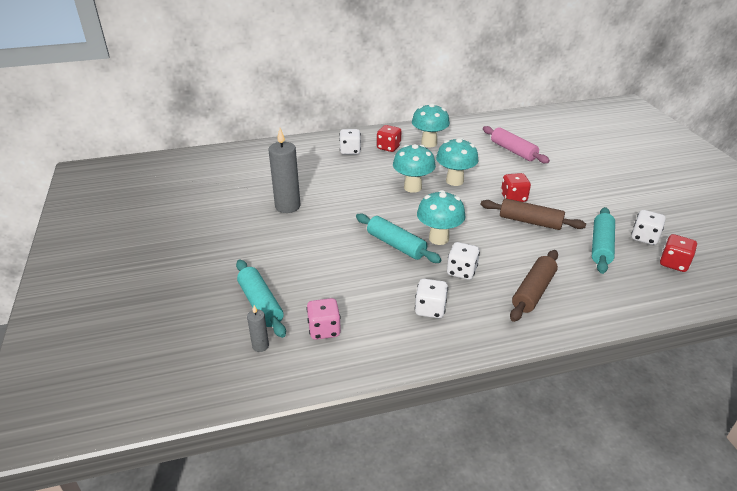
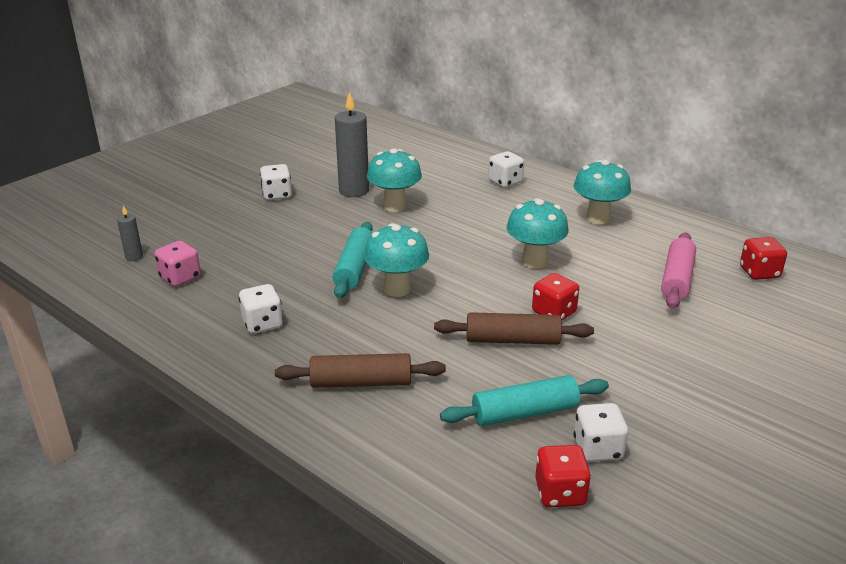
camera: 55 degrees right, 5 degrees down
(260, 304) = (190, 235): turquoise rolling pin -> none
(388, 147) = (547, 199): red dice -> red dice (759, 272)
(412, 187) = (481, 241): turquoise mushroom -> turquoise mushroom (394, 206)
(461, 271) = (349, 322): white dice -> white dice (277, 195)
(530, 221) = (512, 340): brown rolling pin -> brown rolling pin turned 75 degrees counterclockwise

